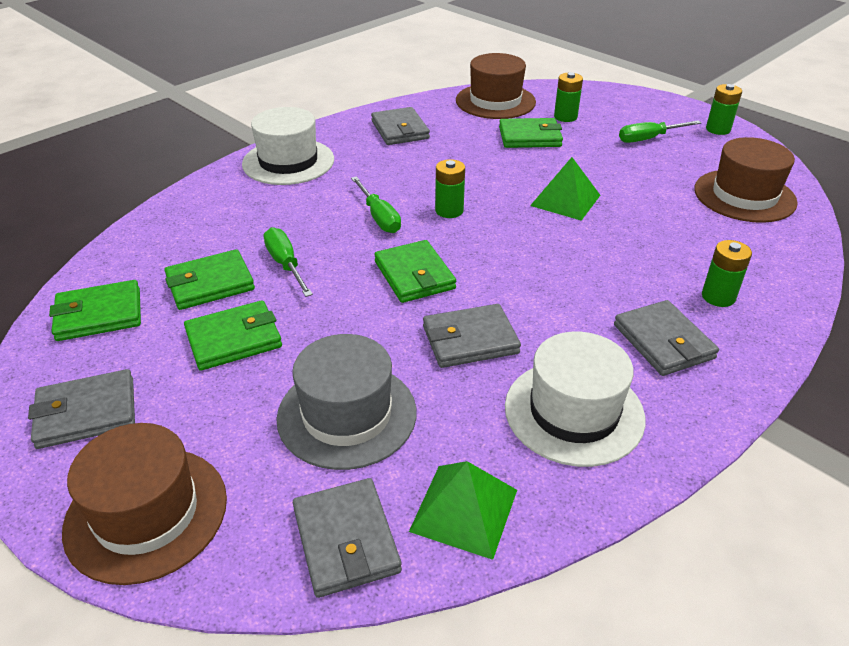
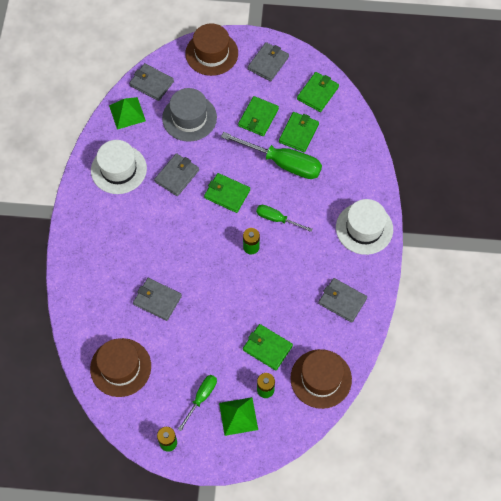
camera: 140 degrees right, 25 degrees up
(285, 264) = (283, 163): green screwdriver -> green screwdriver, size x1.84
(529, 137) = (267, 348): green wallet -> green wallet turned 75 degrees clockwise
(565, 200) = (205, 296): green pyramid -> green pyramid (238, 416)
(663, 342) = (106, 225): grey wallet -> grey wallet (157, 300)
(718, 297) = (98, 269): green battery -> none

